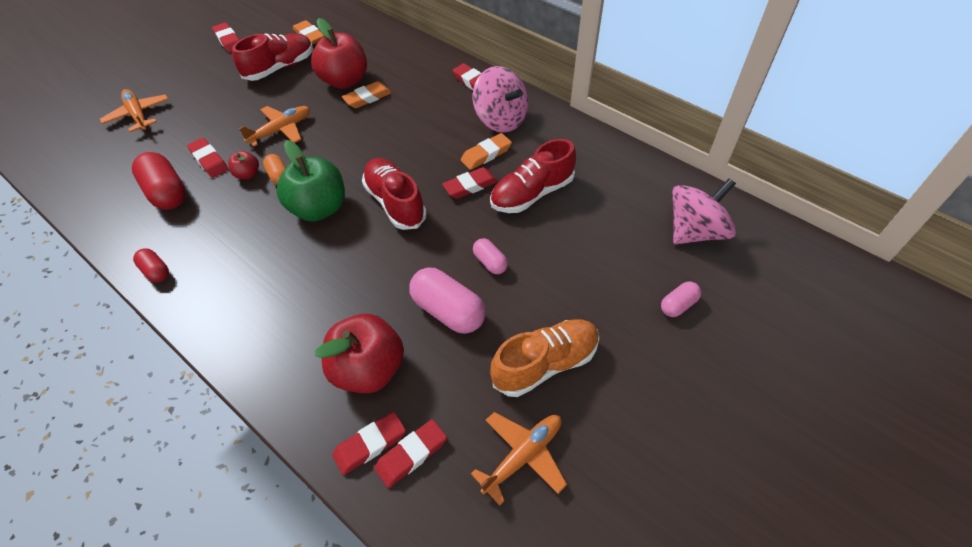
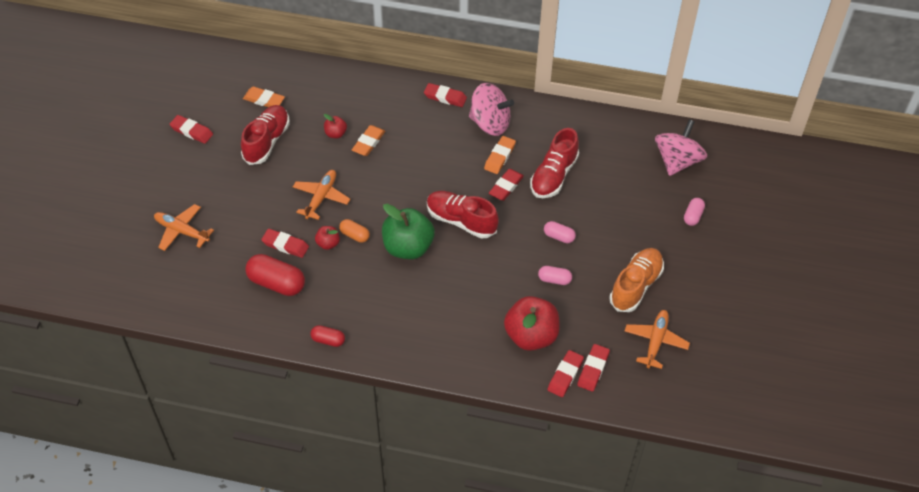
camera: 30 degrees left, 0 degrees up
(344, 81) = (335, 134): red apple -> red apple, size x0.47
(448, 311) = (554, 280): pink capsule -> pink capsule, size x0.54

